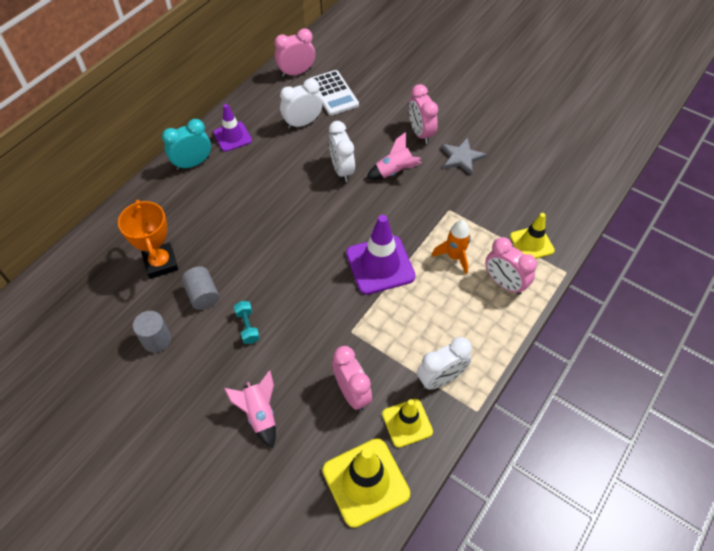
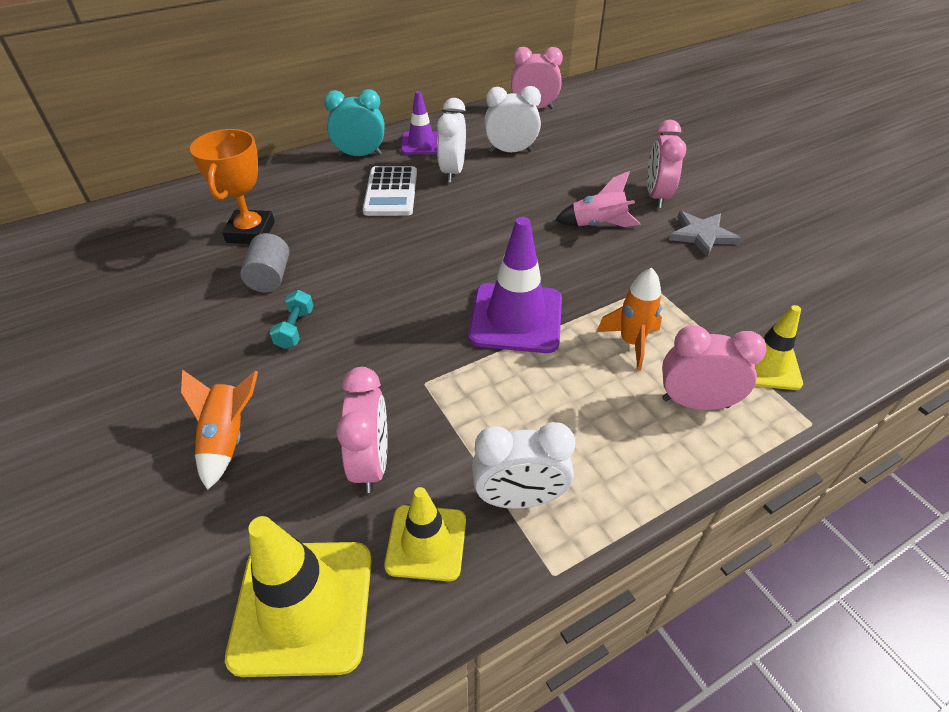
camera: 25 degrees right, 10 degrees down
(156, 340) = (180, 305): grey cylinder -> none
(260, 414) = (228, 439): pink rocket -> orange rocket
(333, 93) = (566, 135): white calculator -> white calculator (391, 192)
(342, 170) = (529, 205): white clock -> white clock (452, 172)
(504, 283) = (695, 402): pink clock -> pink clock turned 120 degrees clockwise

